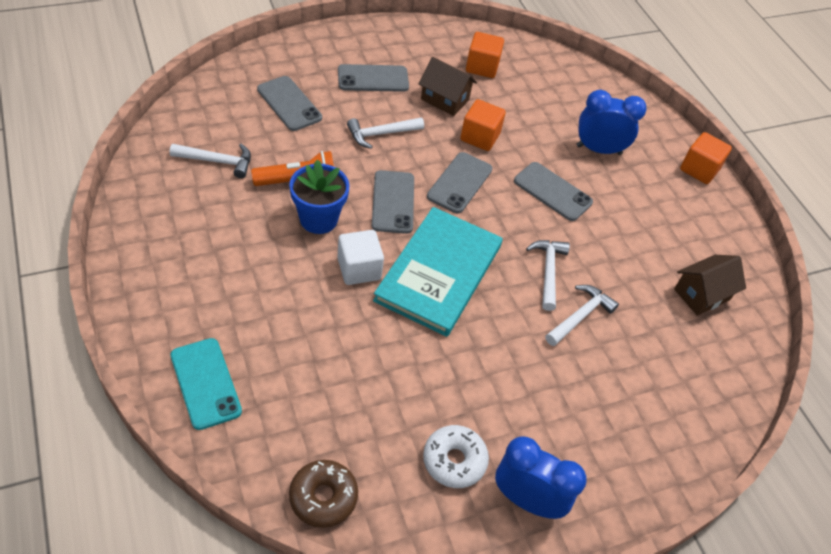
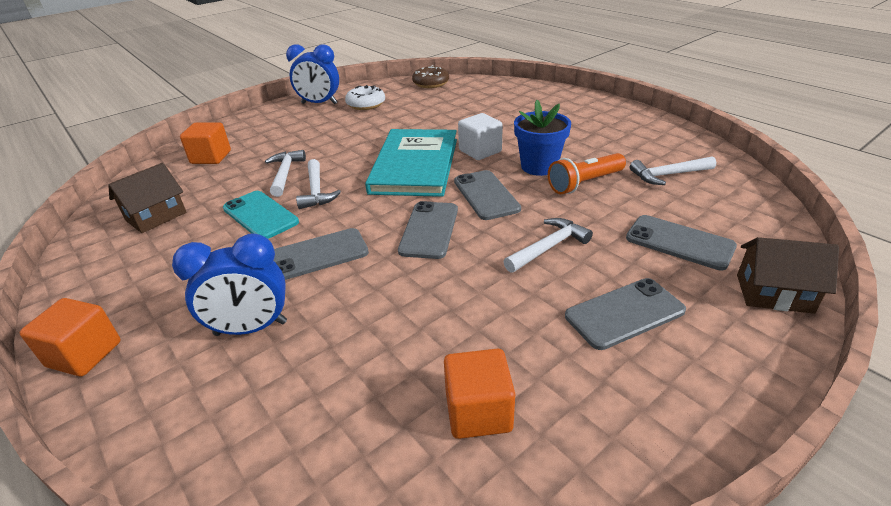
camera: 170 degrees right, 15 degrees down
(205, 383) = (526, 93): turquoise phone -> turquoise phone (260, 215)
(445, 99) = (503, 321): brown house -> brown house (774, 293)
(480, 137) = (428, 286): orange cube -> orange cube (211, 157)
(552, 192) = (318, 254): grey phone -> grey phone turned 45 degrees counterclockwise
(580, 316) = (285, 174): white hammer -> white hammer turned 150 degrees clockwise

